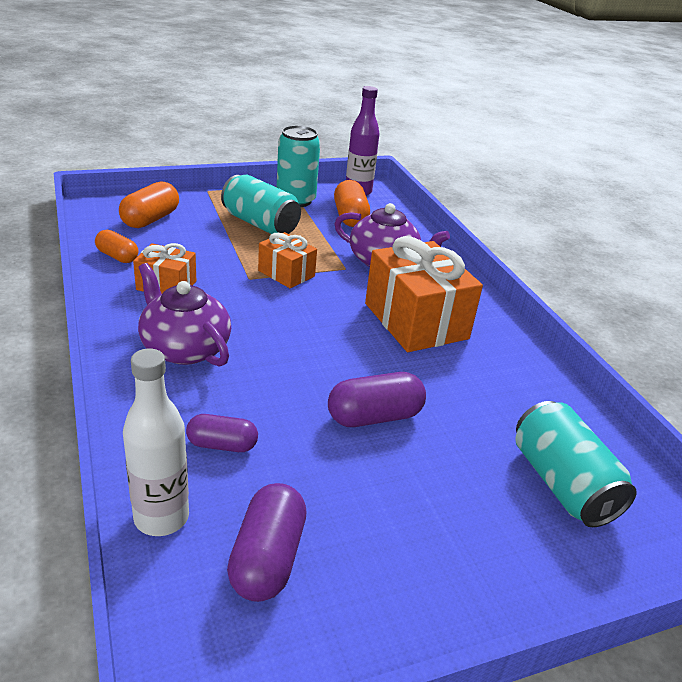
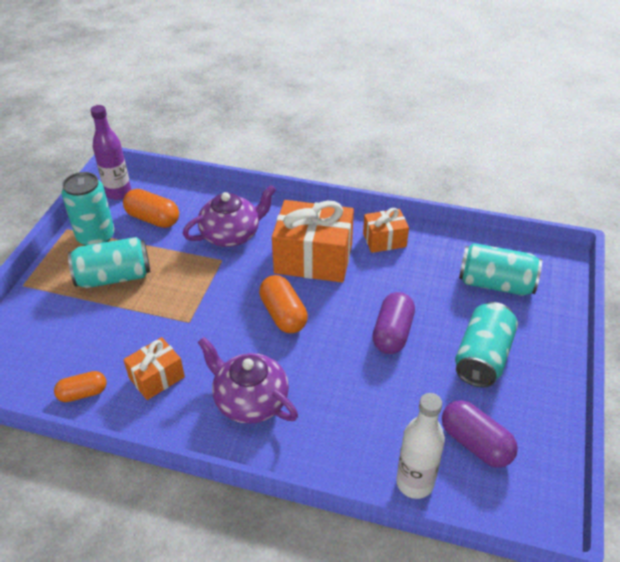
camera: 50 degrees left, 10 degrees up
(150, 219) = (38, 346): orange capsule -> orange capsule (283, 314)
(184, 348) = (250, 400): purple teapot -> purple teapot turned 45 degrees clockwise
(222, 445) = (369, 423): purple capsule -> none
(286, 273) = (200, 296): orange gift -> orange gift (384, 240)
(419, 515) = (482, 357): none -> turquoise can

